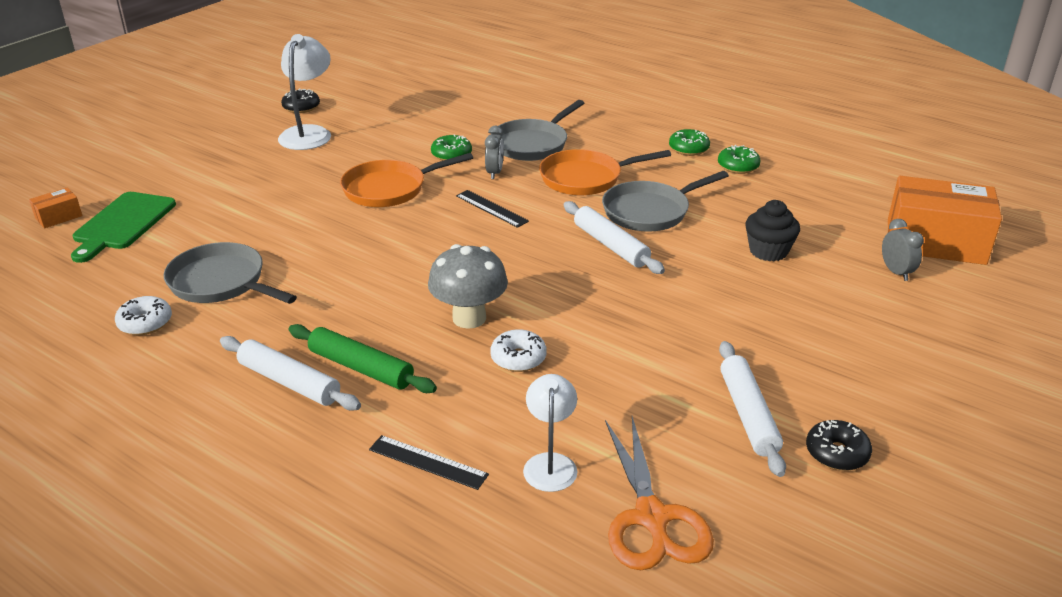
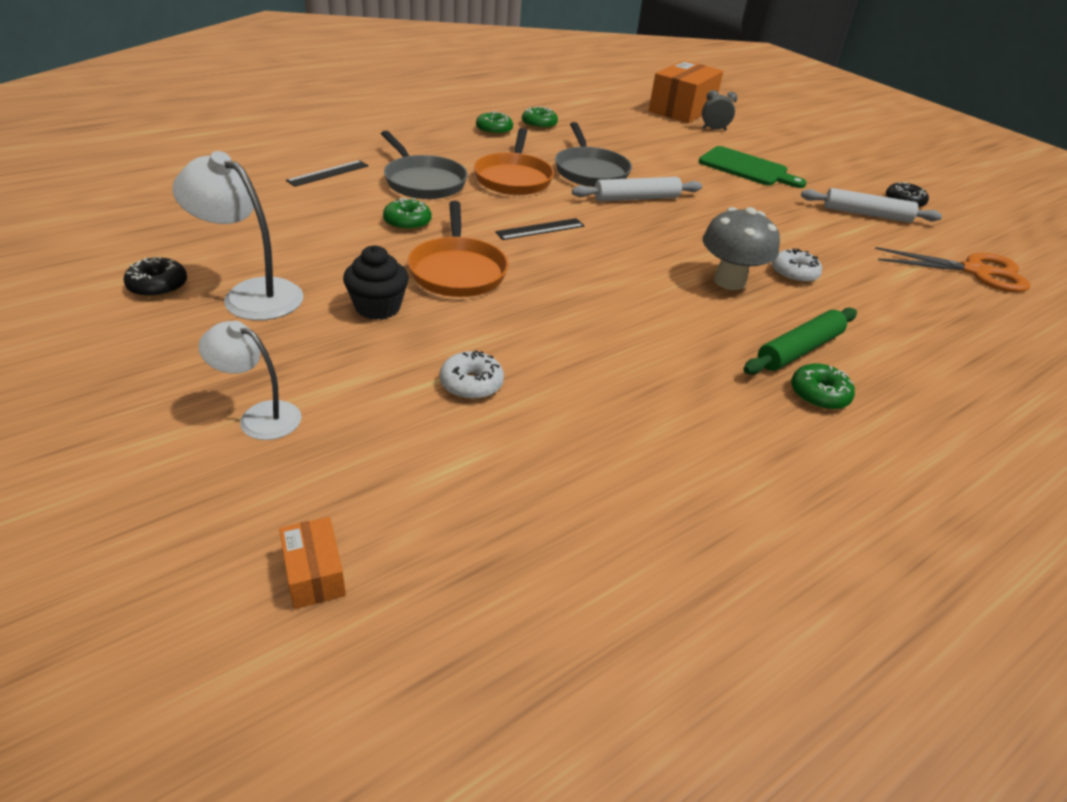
camera: 75 degrees left, 5 degrees up
(122, 224) = (395, 494): green cutting board -> green cutting board (746, 168)
(145, 323) = (685, 490): white donut -> white donut (471, 384)
(221, 283) = (611, 416): grey pan -> none
(289, 382) = (819, 395): white rolling pin -> green donut
(428, 462) = (931, 342): black ruler -> black ruler (328, 173)
(494, 173) = (468, 211): grey clock -> none
(550, 463) = (925, 292): white lamp -> white lamp (259, 416)
(768, 251) = (671, 152): black cupcake -> black cupcake (378, 307)

